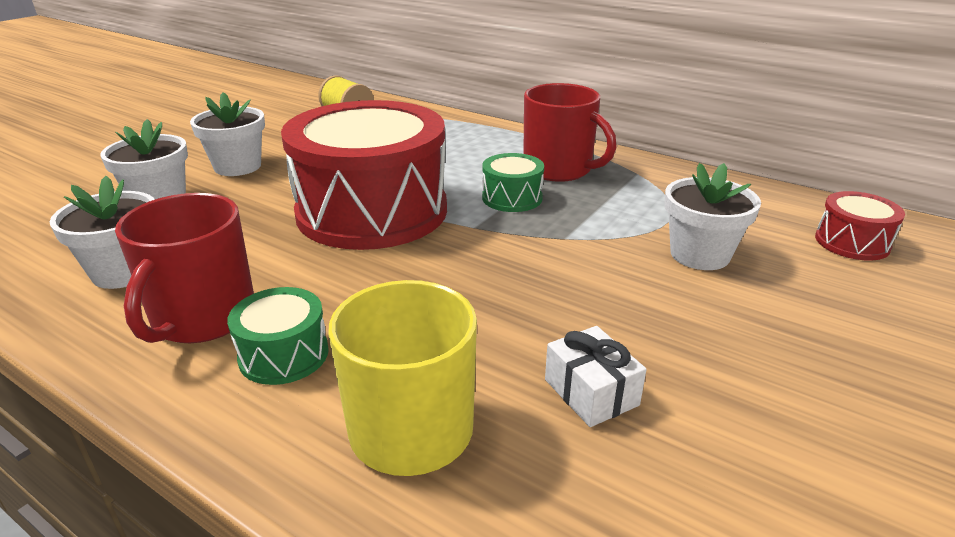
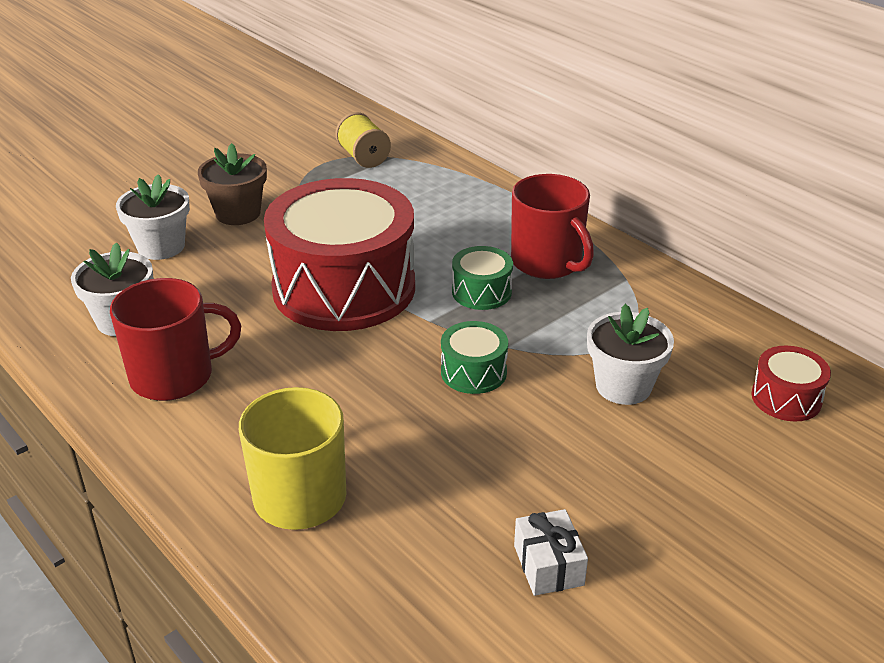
camera: 15 degrees right, 5 degrees up
(202, 318) = (174, 376): red mug -> red mug turned 135 degrees counterclockwise
(237, 166) = (238, 213): white flower pot -> brown flower pot
(284, 354) = (227, 419): green drum -> green drum (473, 372)
(591, 392) = (447, 495): white gift -> white gift (548, 565)

